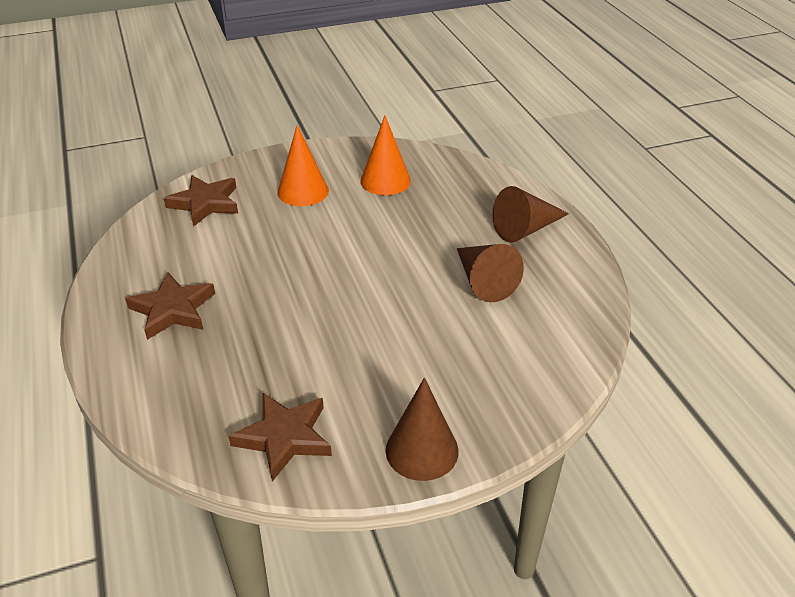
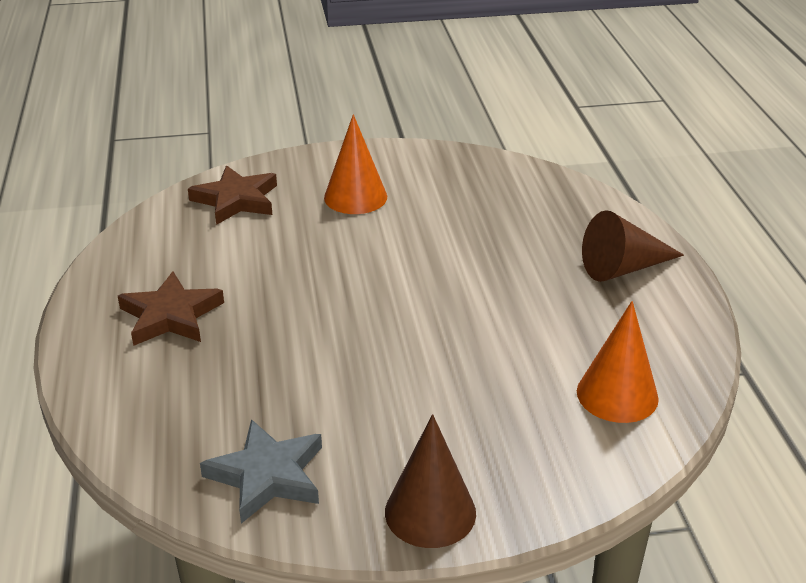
camera: 10 degrees right, 5 degrees down
(284, 437) = (267, 475): brown star -> grey star
(385, 181) = (459, 194): orange cone -> orange cone (617, 394)
(483, 281) = (554, 324): brown cone -> none

